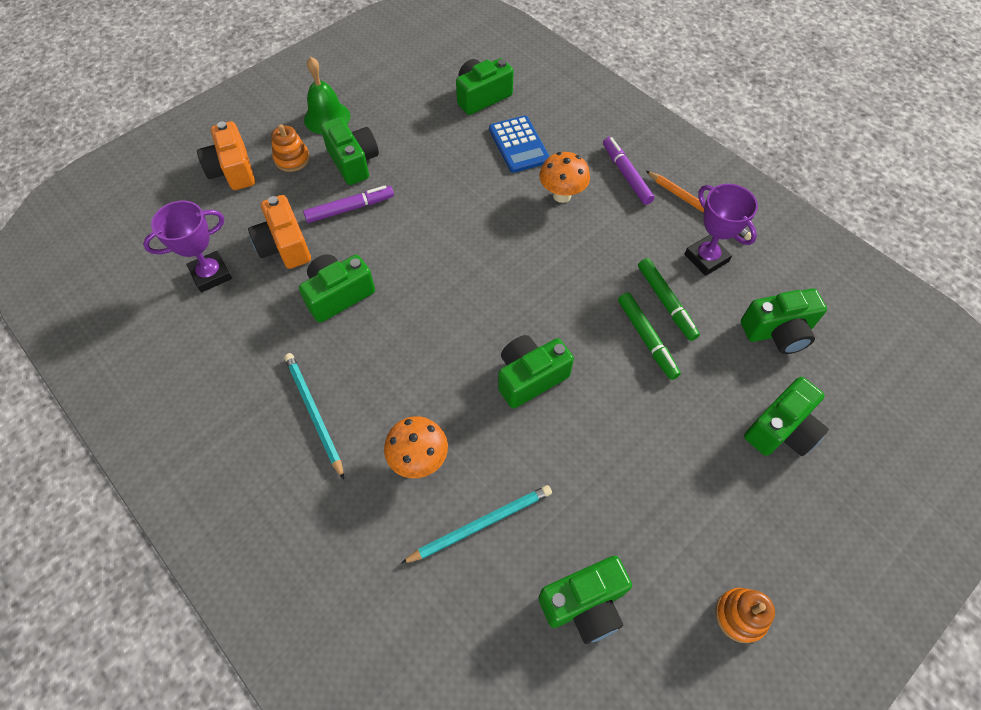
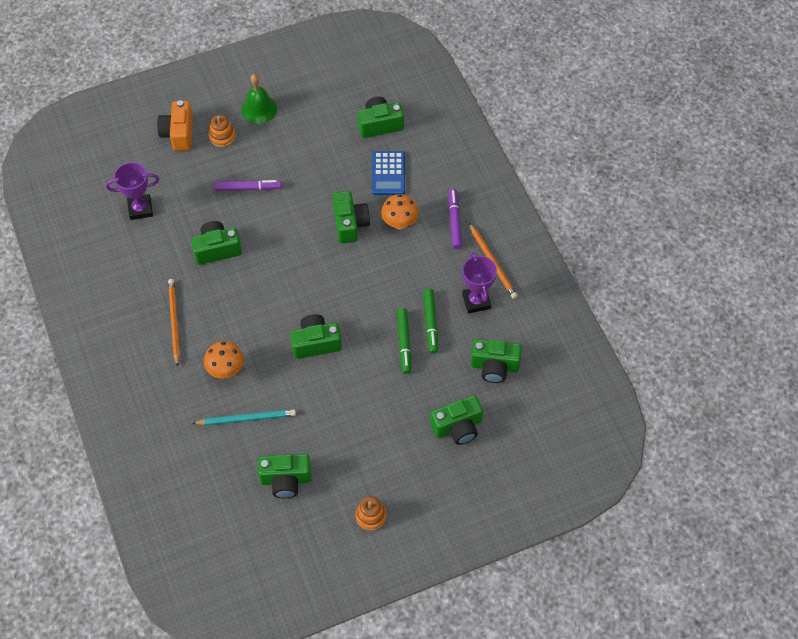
camera: 20 degrees right, 0 degrees up
(284, 246) = (194, 203): orange camera -> none
(314, 413) = (174, 322): turquoise pencil -> orange pencil
(353, 162) = (264, 152): green camera -> green camera (350, 224)

